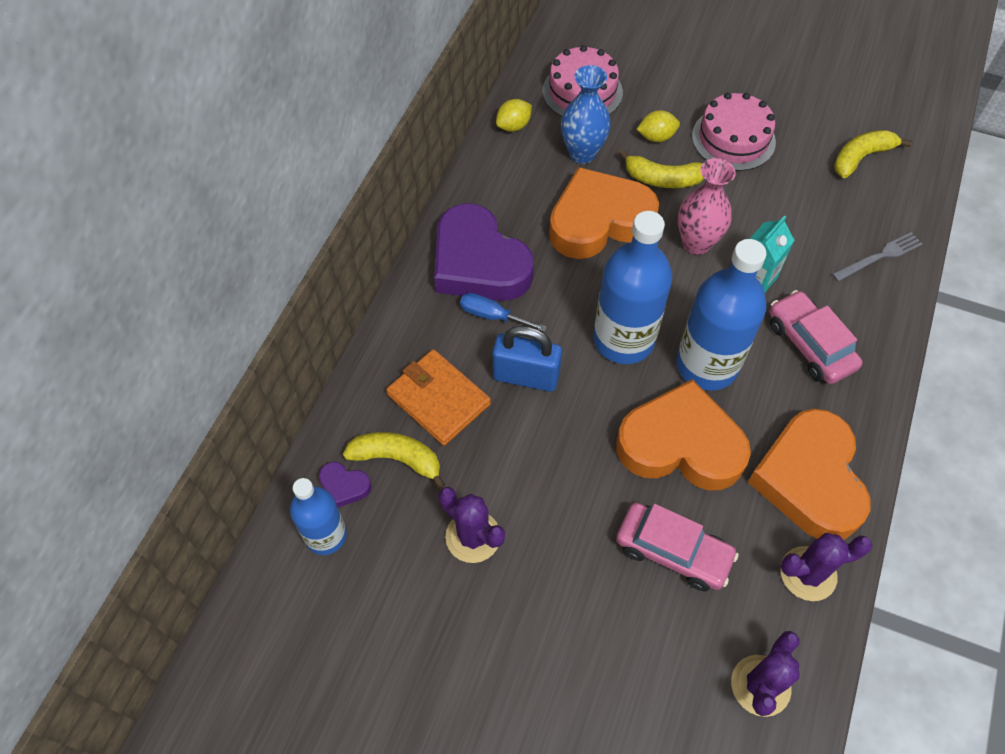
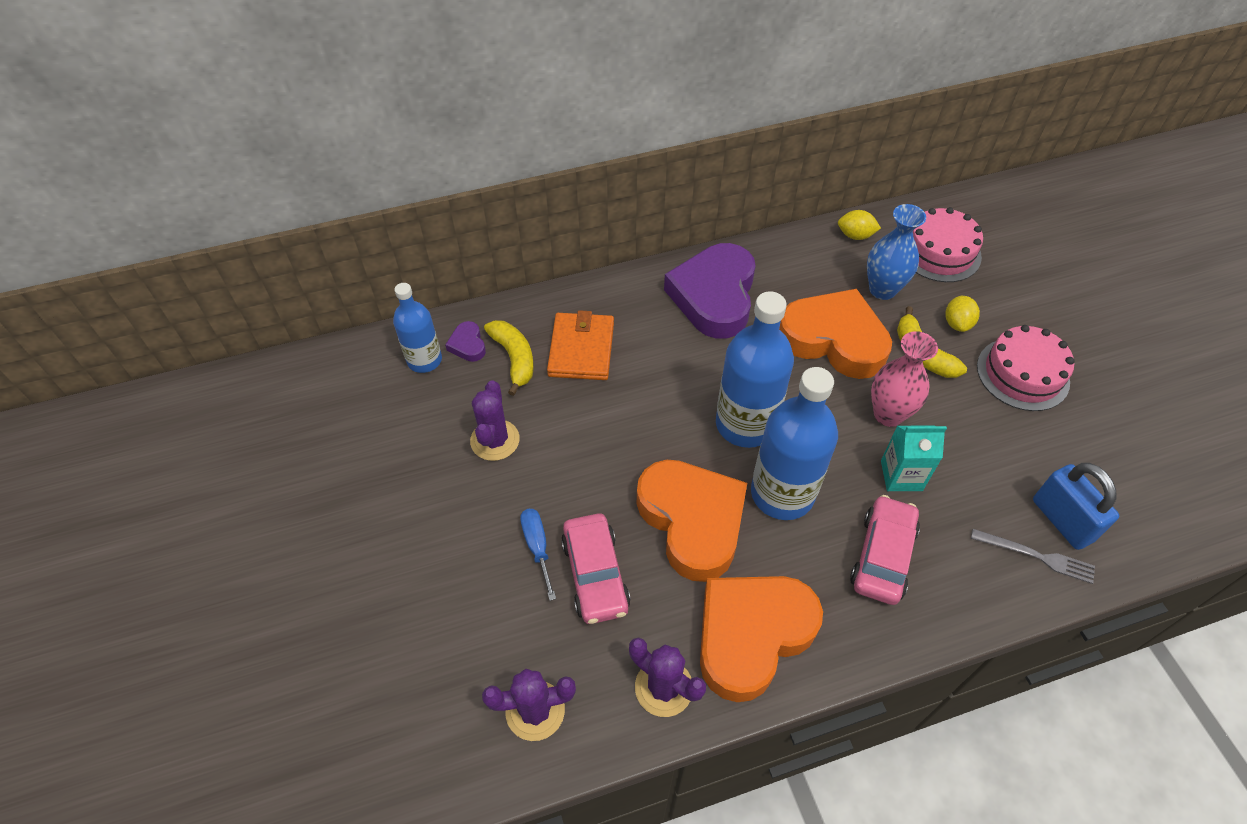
camera: 50 degrees right, 5 degrees down
(492, 316) = (679, 333): blue screwdriver -> blue screwdriver (537, 547)
(526, 376) = (650, 386): blue padlock -> blue padlock (1062, 520)
(656, 137) = (957, 323): yellow lemon -> yellow lemon turned 60 degrees clockwise
(861, 158) = (1126, 477): yellow banana -> none

